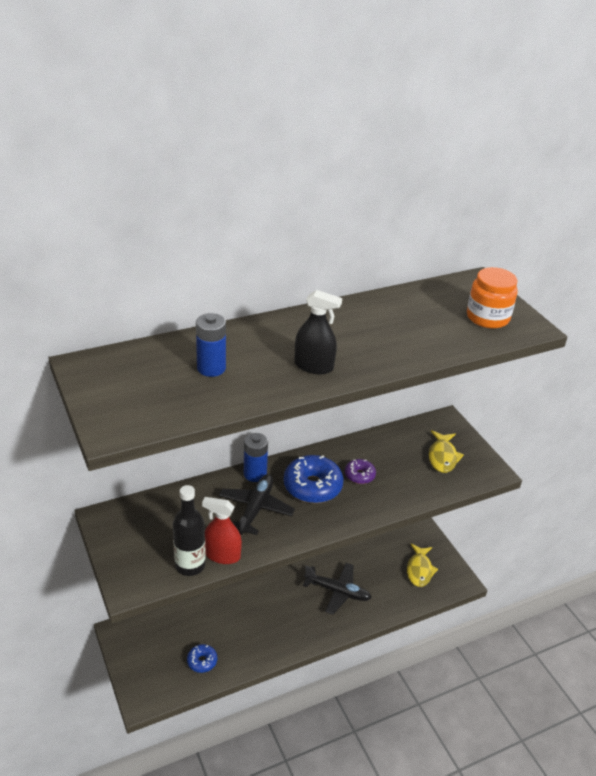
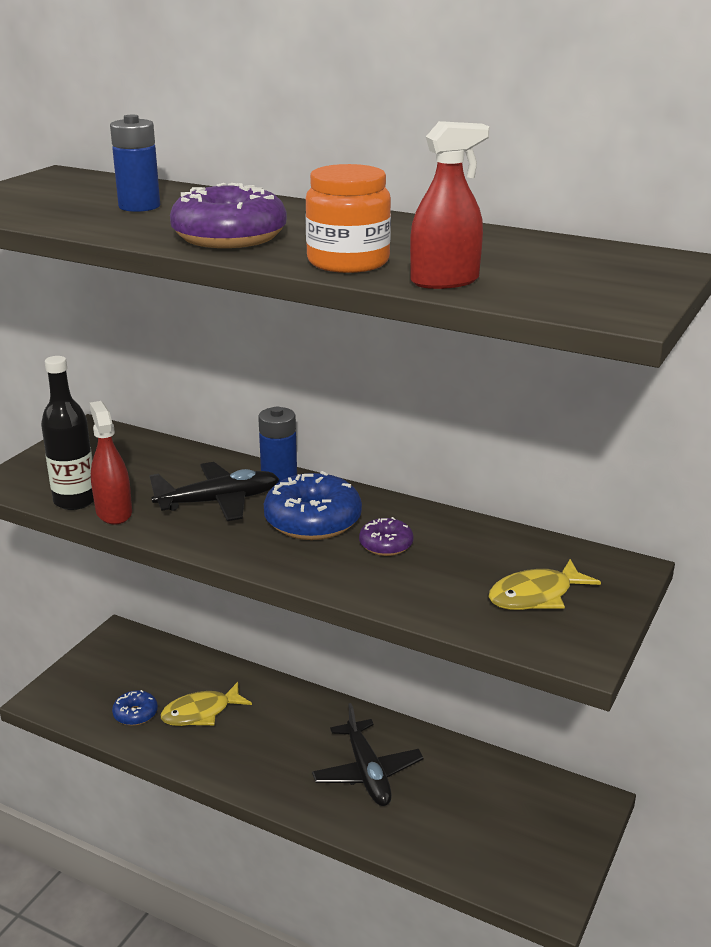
camera: 55 degrees right, 10 degrees down
(314, 366) = (229, 237): black spray bottle -> purple donut
(419, 570) = (510, 838): yellow fish -> yellow fish (201, 712)
(452, 344) = (445, 281): none -> red spray bottle
(487, 317) = (574, 284): orange jar -> orange jar (348, 262)

